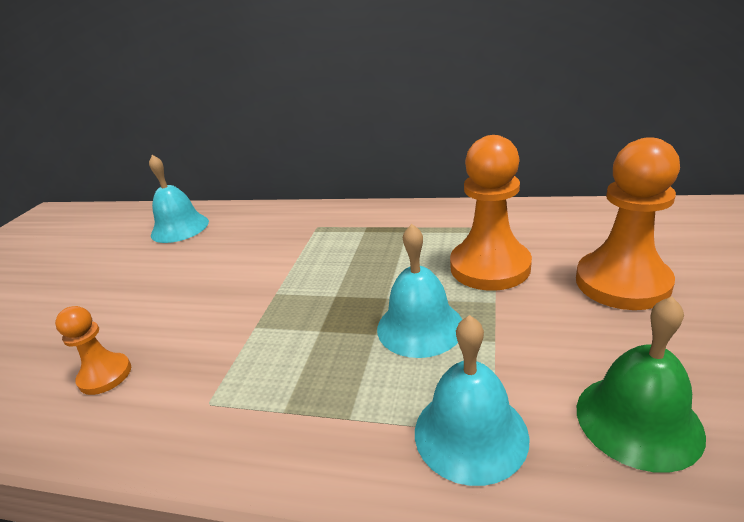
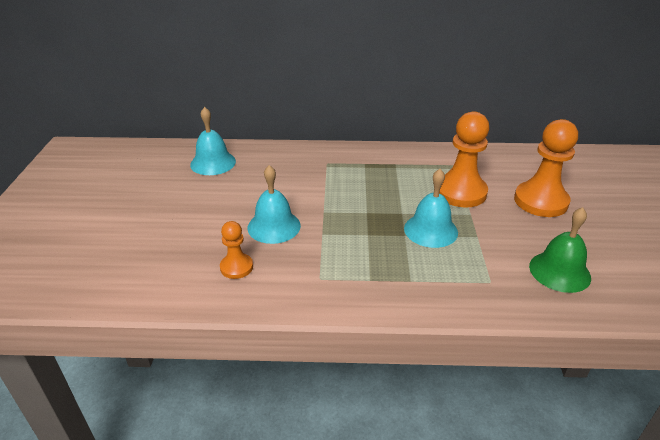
camera: 15 degrees left, 5 degrees up
(470, 433) = (479, 283): turquoise bell -> turquoise bell (274, 226)

